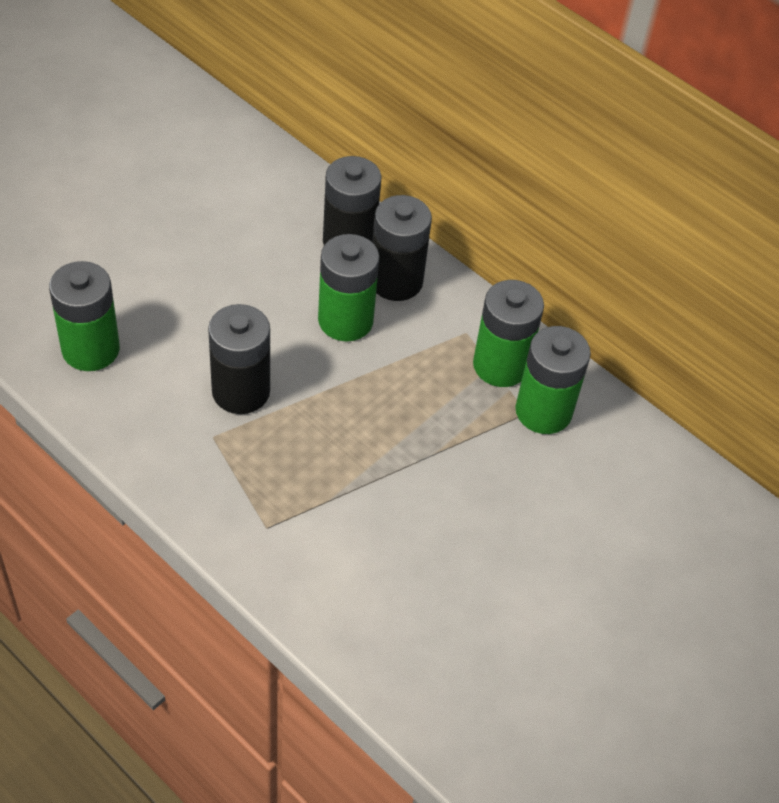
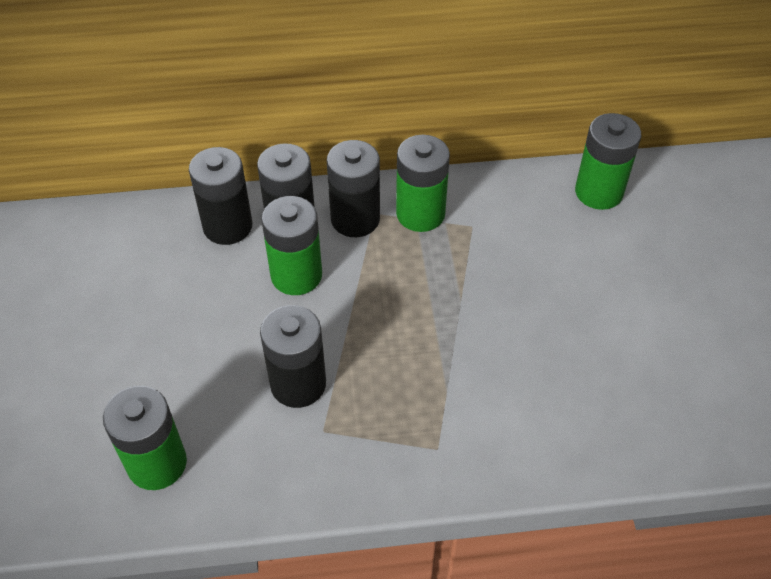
camera: 45 degrees left, 0 degrees up
(445, 322) = (355, 219): none -> black battery
(543, 411) = (479, 216): green battery -> green battery (599, 192)

